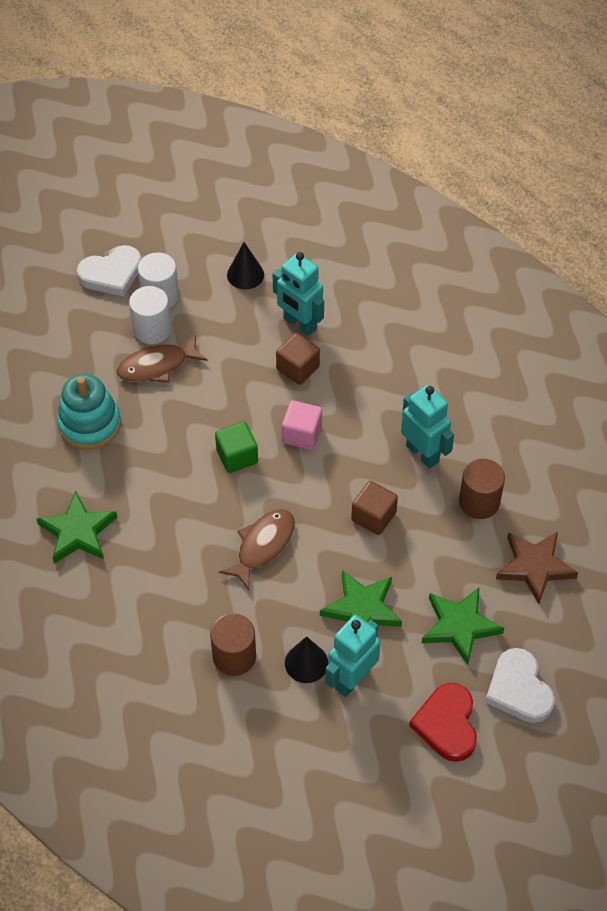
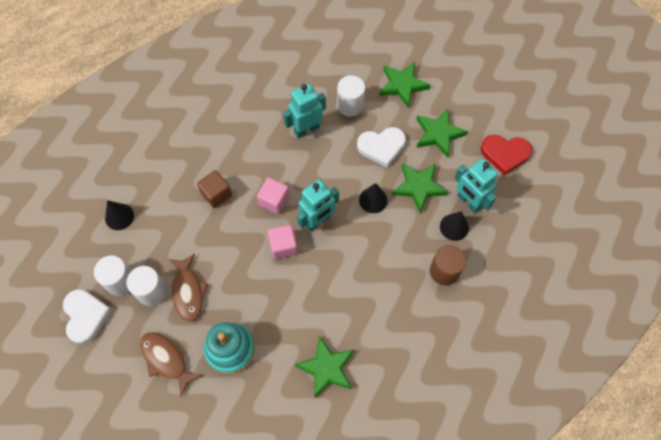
camera: 80 degrees left, 10 degrees up
(237, 456) = (283, 246): green cube -> pink cube
(263, 546) = (361, 240): brown fish -> brown fish (166, 360)
(299, 324) = (177, 187): turquoise robot -> turquoise robot (318, 221)
(328, 552) = (373, 200): none -> black cone
(373, 516) = (350, 168): brown cube -> none
(479, 502) = (350, 105): brown cylinder -> white cylinder
(519, 689) = (485, 111): white heart -> white heart (381, 147)
(534, 567) = (402, 85): brown star -> green star

